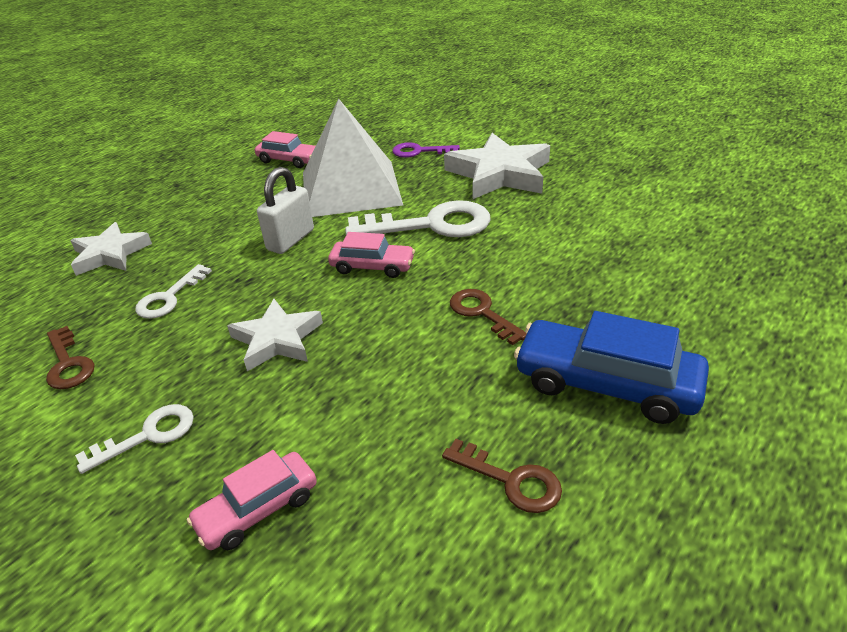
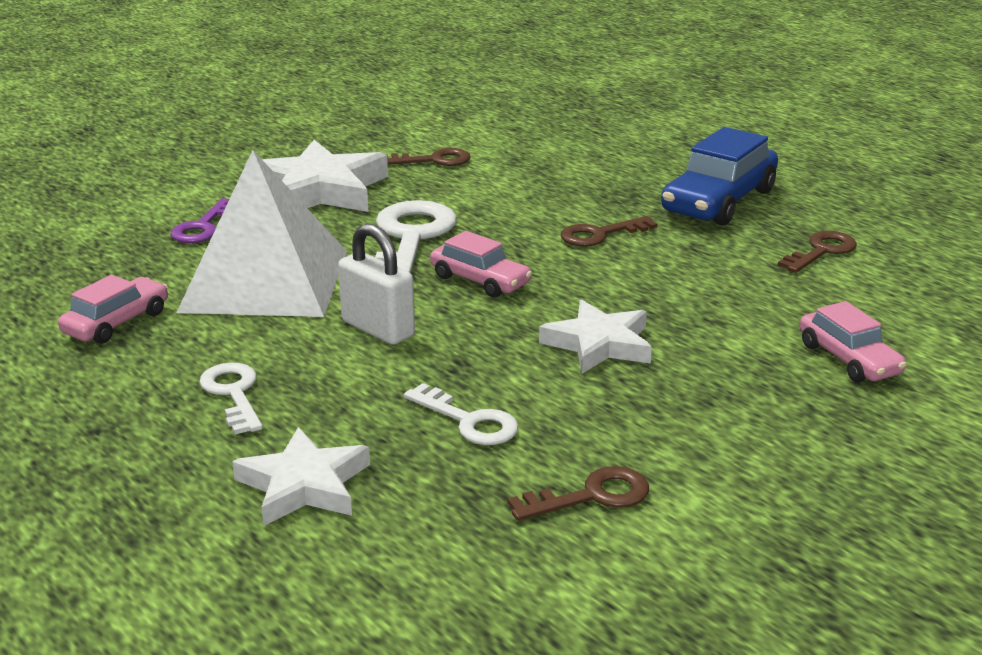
camera: 80 degrees left, 10 degrees down
(148, 435) = (743, 423): white key -> white key (233, 394)
(372, 266) = (480, 280): pink car -> pink car turned 105 degrees clockwise
(589, 205) = (433, 160): none -> brown key

